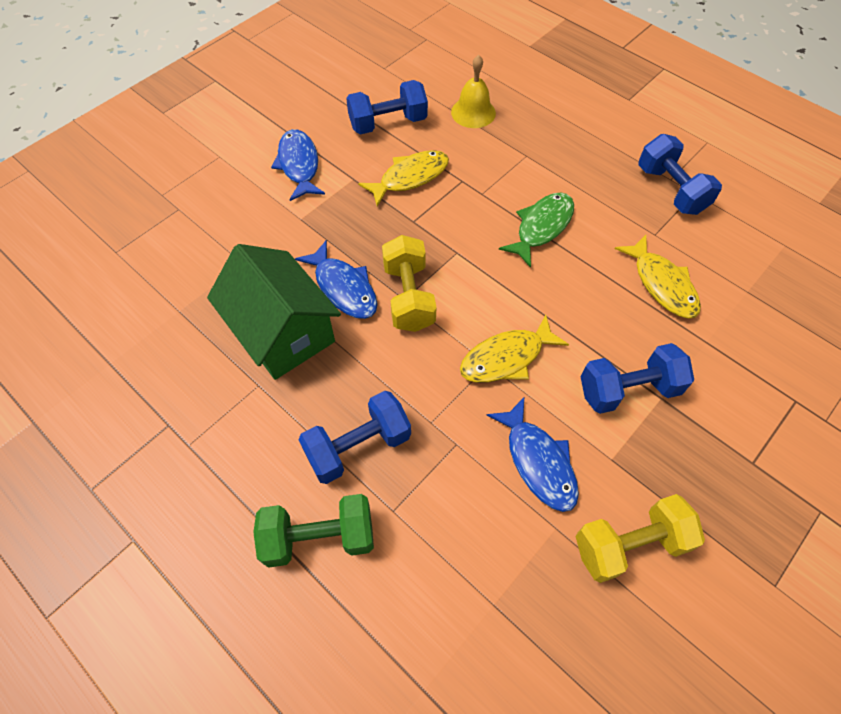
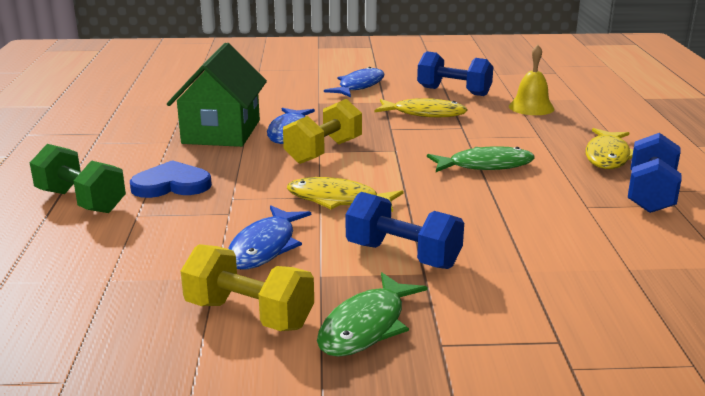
camera: 45 degrees right, 35 degrees down
(358, 446) = (171, 184): blue dumbbell -> blue heart
(662, 284) = (542, 228): yellow fish -> yellow fish (607, 156)
(701, 486) = (366, 326): none -> green fish

